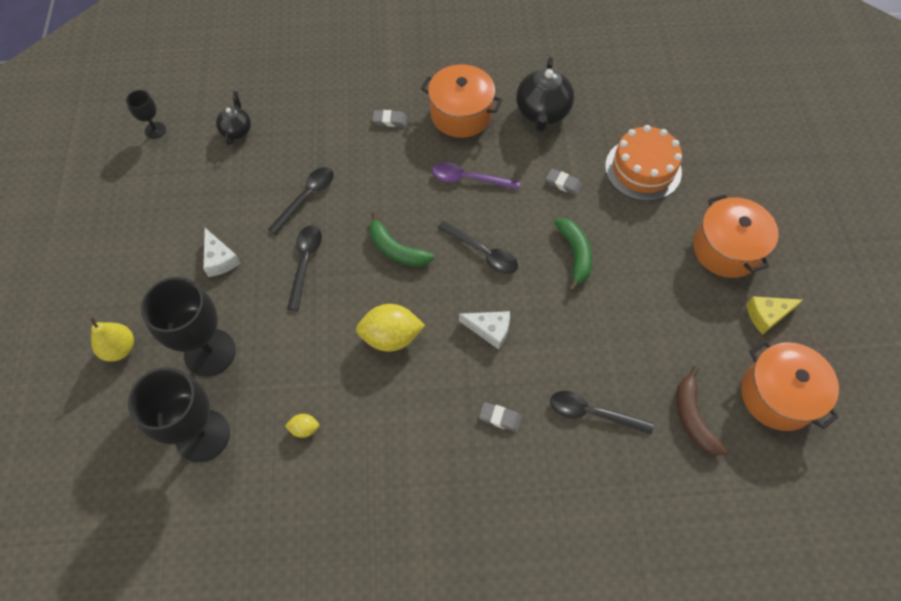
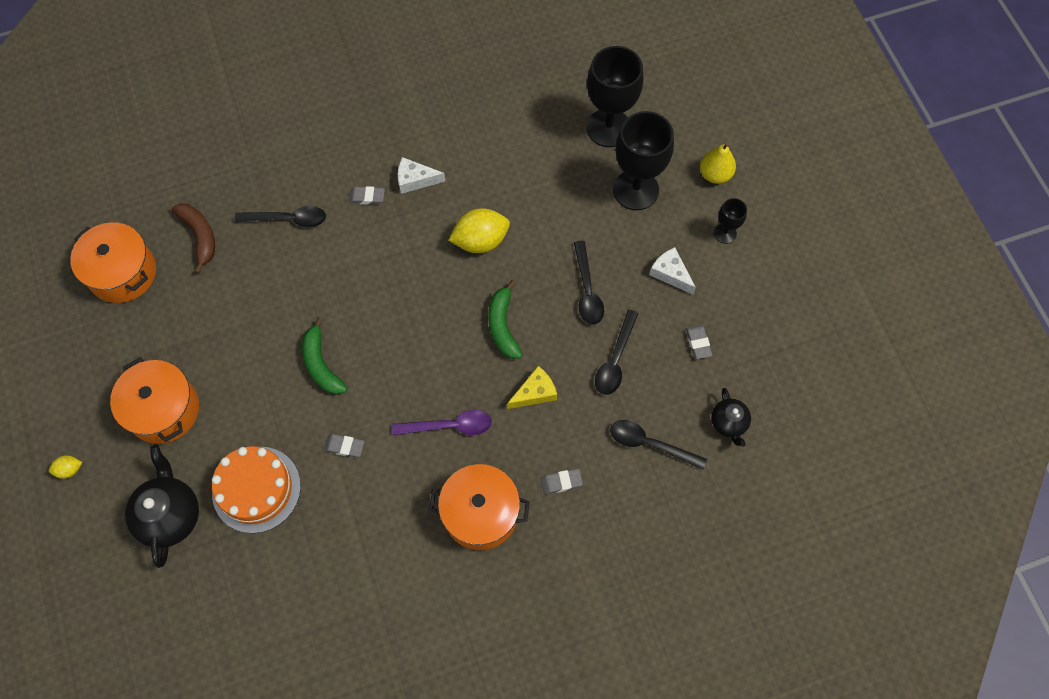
camera: 165 degrees right, 5 degrees up
(155, 130) = (818, 400): black goblet -> black goblet (725, 233)
(227, 194) = (698, 343): none -> grey eraser
(304, 429) = (528, 151): yellow lemon -> yellow lemon (69, 469)
(396, 249) = (503, 325): green banana -> green banana turned 120 degrees counterclockwise
(483, 252) = (415, 343): black spoon -> black spoon (650, 444)
(489, 330) = (392, 269): white cheese -> white cheese (415, 180)
(542, 113) = (383, 541): black teapot -> black teapot (170, 515)
(767, 315) = (126, 346): yellow cheese -> yellow cheese (535, 392)

